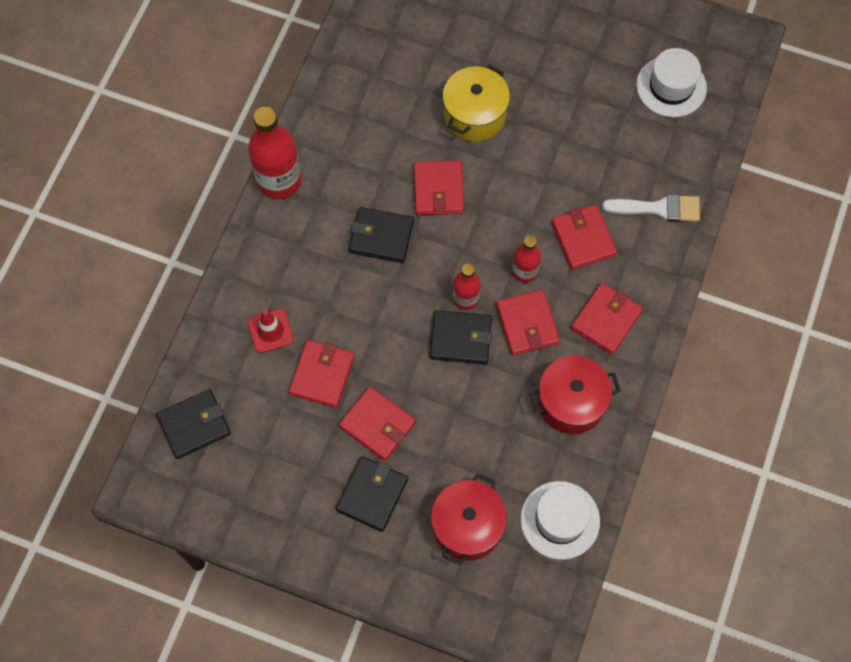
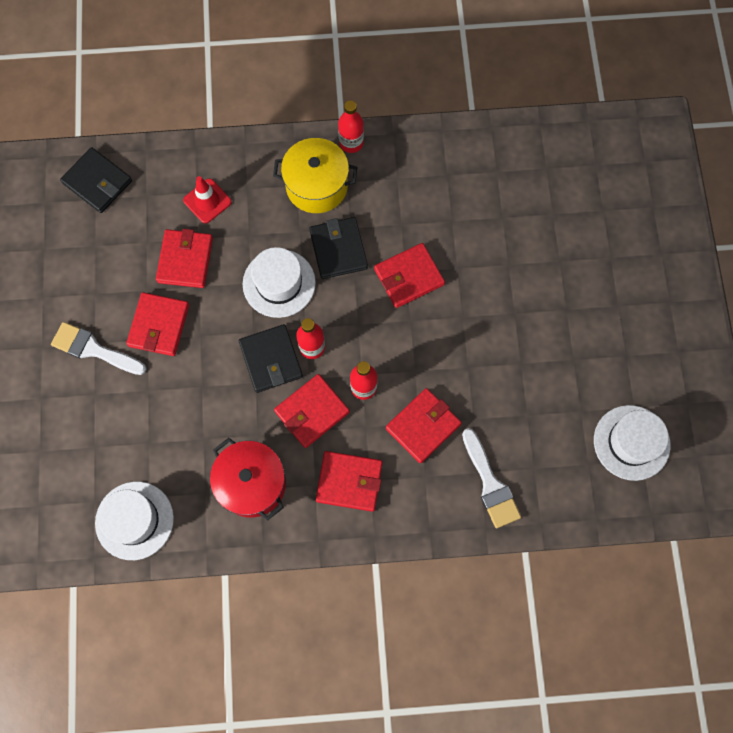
camera: 65 degrees right, 5 degrees up
(279, 180) = (351, 143): red bottle -> red bottle, size x0.56
(322, 375) = (185, 260): red wallet -> red wallet turned 75 degrees counterclockwise
(372, 494) = (93, 349): black wallet -> white brush
(388, 301) = (279, 283): none -> white hat
(467, 526) = (96, 442): red pot -> none
(474, 115) = (502, 275): yellow pot -> yellow pot (316, 186)

